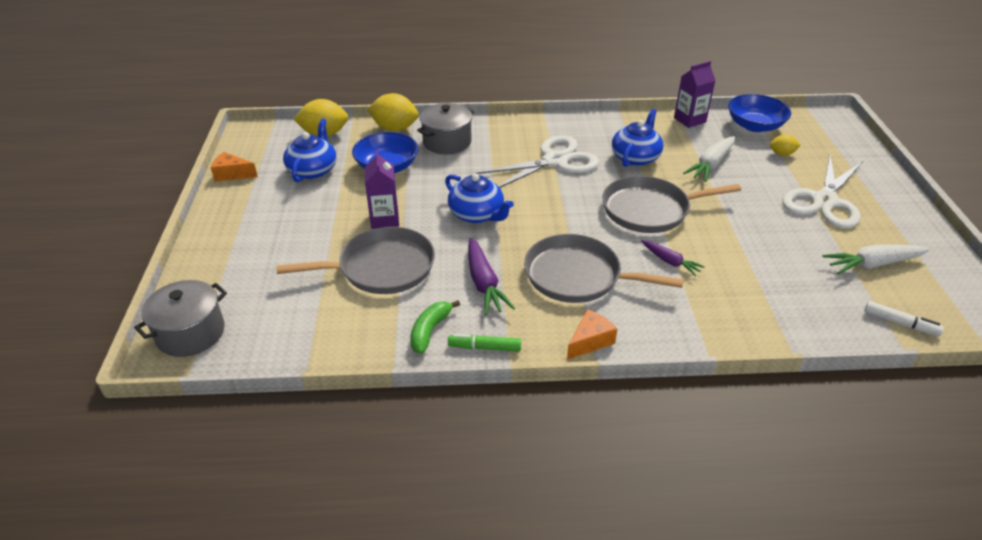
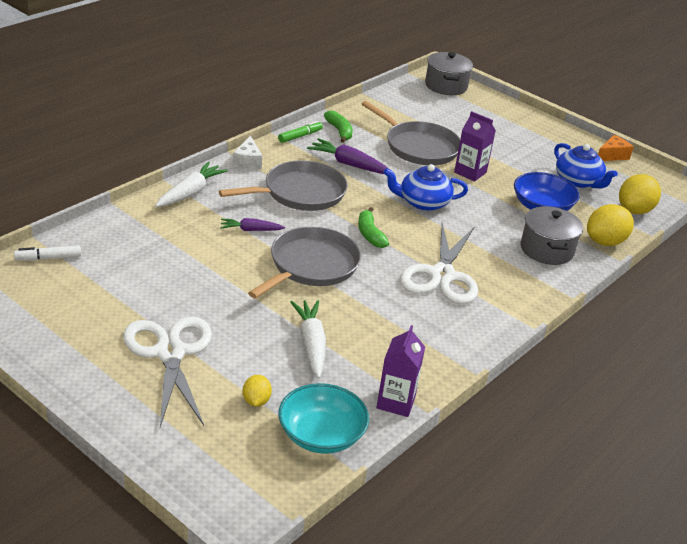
camera: 130 degrees right, 5 degrees down
(381, 268) = (418, 147): grey pan -> grey pan turned 75 degrees counterclockwise
(566, 211) = (370, 234): none -> green banana
(590, 341) = (247, 162): orange cheese -> white cheese
(635, 157) = (385, 316): blue teapot -> none
(754, 125) = (321, 435): blue bowl -> turquoise bowl
(782, 154) = (256, 401): yellow lemon -> yellow lemon turned 45 degrees counterclockwise
(872, 264) = (91, 300): white carrot -> white carrot (190, 192)

